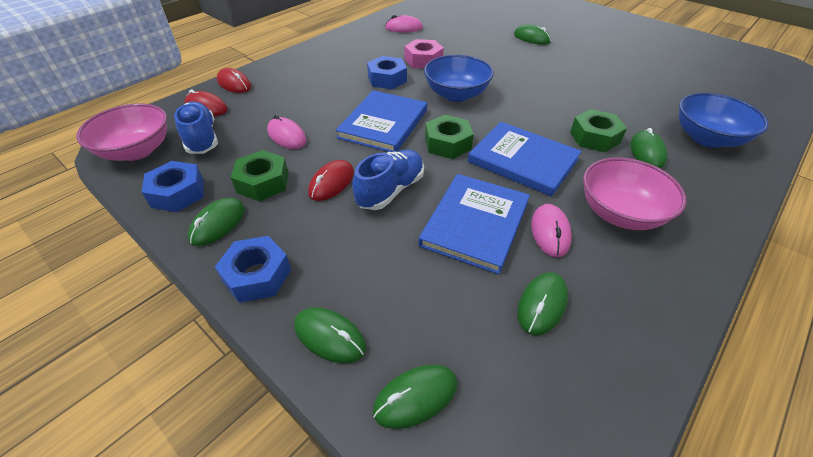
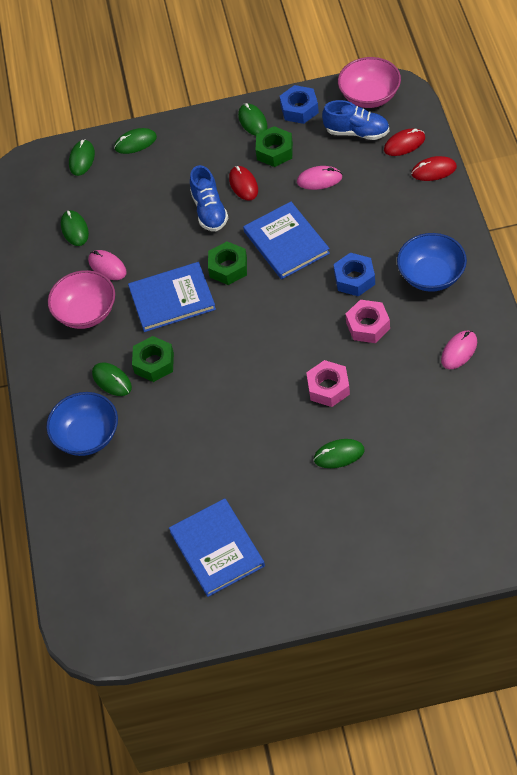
camera: 135 degrees right, 10 degrees up
(257, 275) = (197, 128): blue nut -> none
(456, 94) = (286, 313): blue bowl -> blue bowl (431, 275)
(475, 224) = (145, 236): blue book -> blue book (217, 549)
(492, 57) = (328, 387): none -> pink nut

